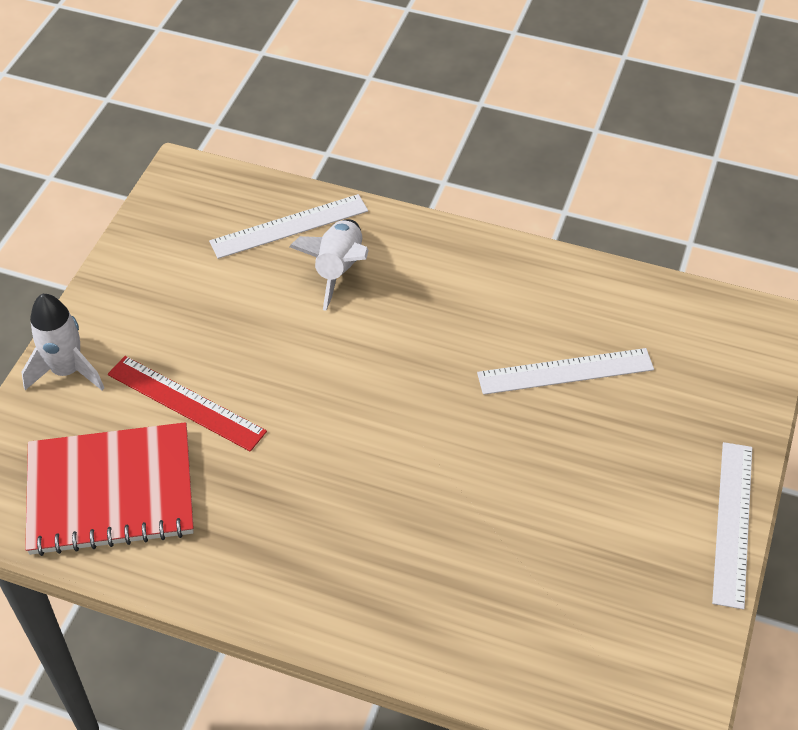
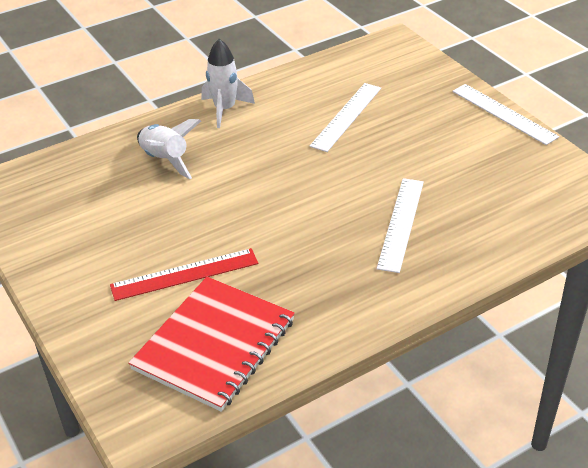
camera: 50 degrees left, 10 degrees down
(67, 371) = (85, 319): white rocket -> white rocket (225, 109)
(289, 226) = (103, 162): white ruler -> white ruler (401, 223)

